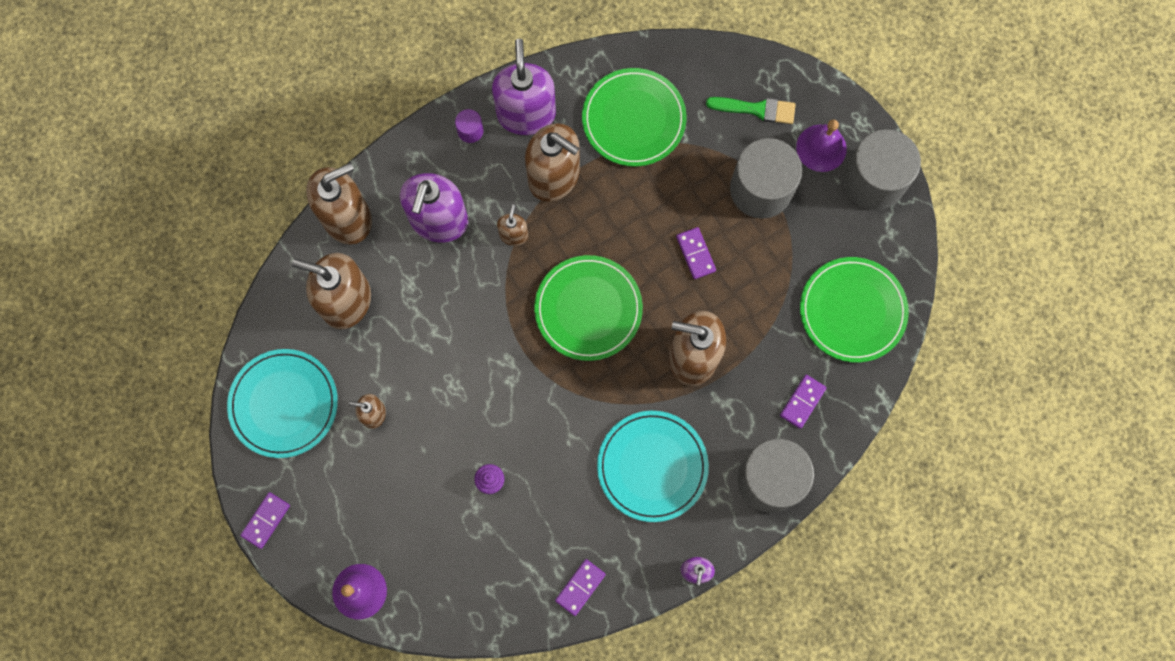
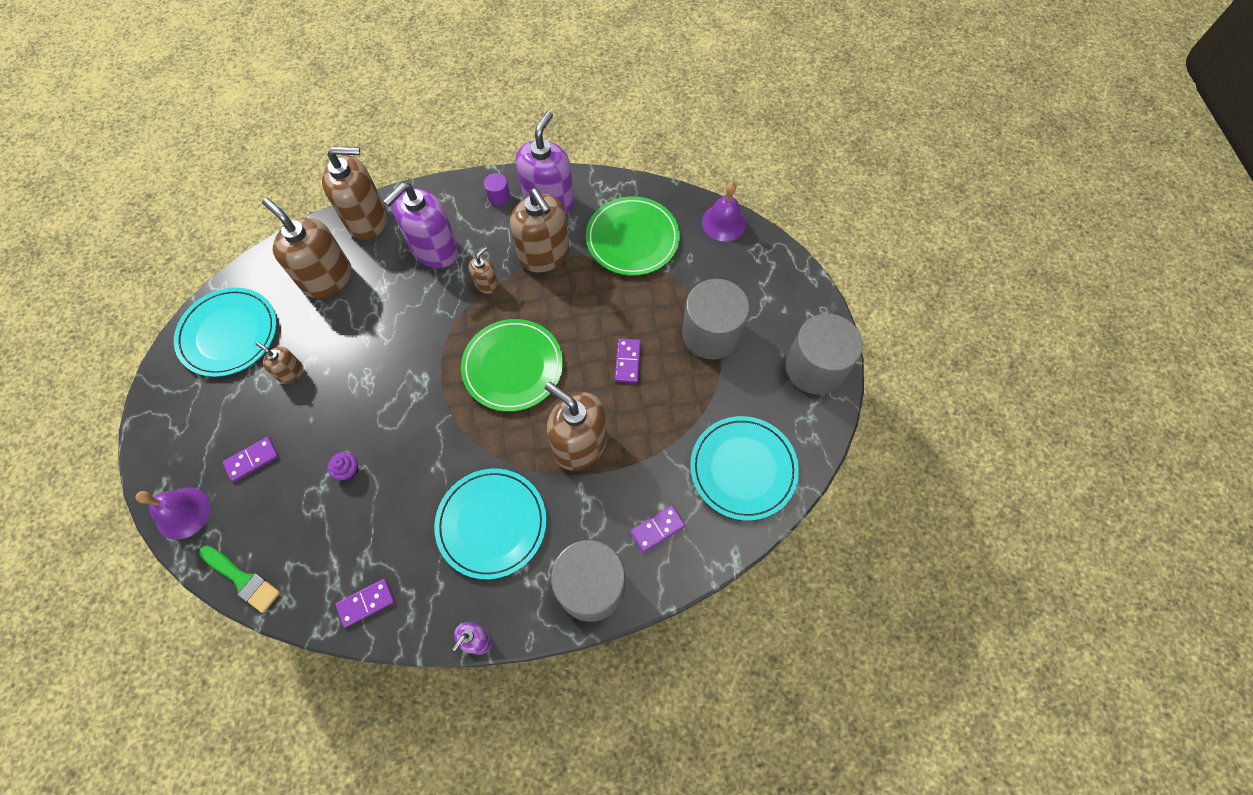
camera: 25 degrees right, 10 degrees down
(266, 520) = (152, 418): purple domino -> purple domino (252, 460)
(756, 109) = (738, 271): green brush -> green brush (242, 579)
(821, 148) = (780, 322): purple bell -> purple bell (723, 222)
(852, 311) = (743, 469): green plate -> turquoise plate

